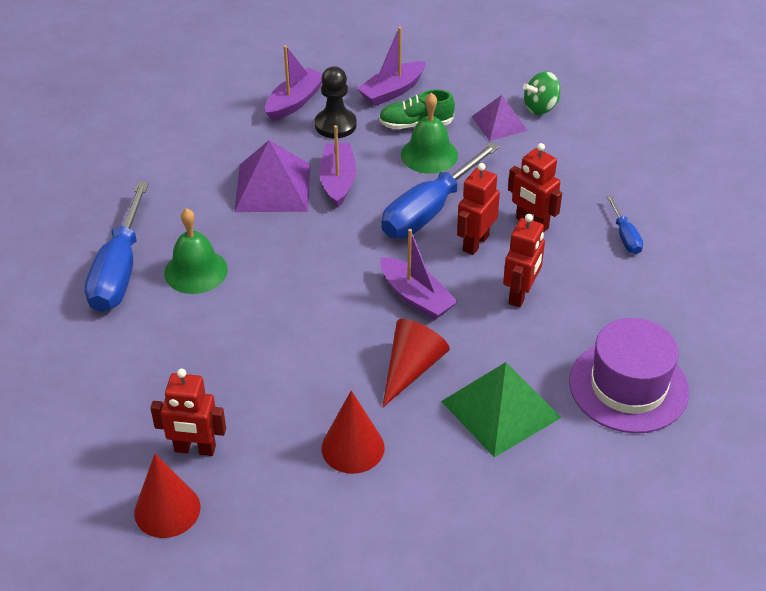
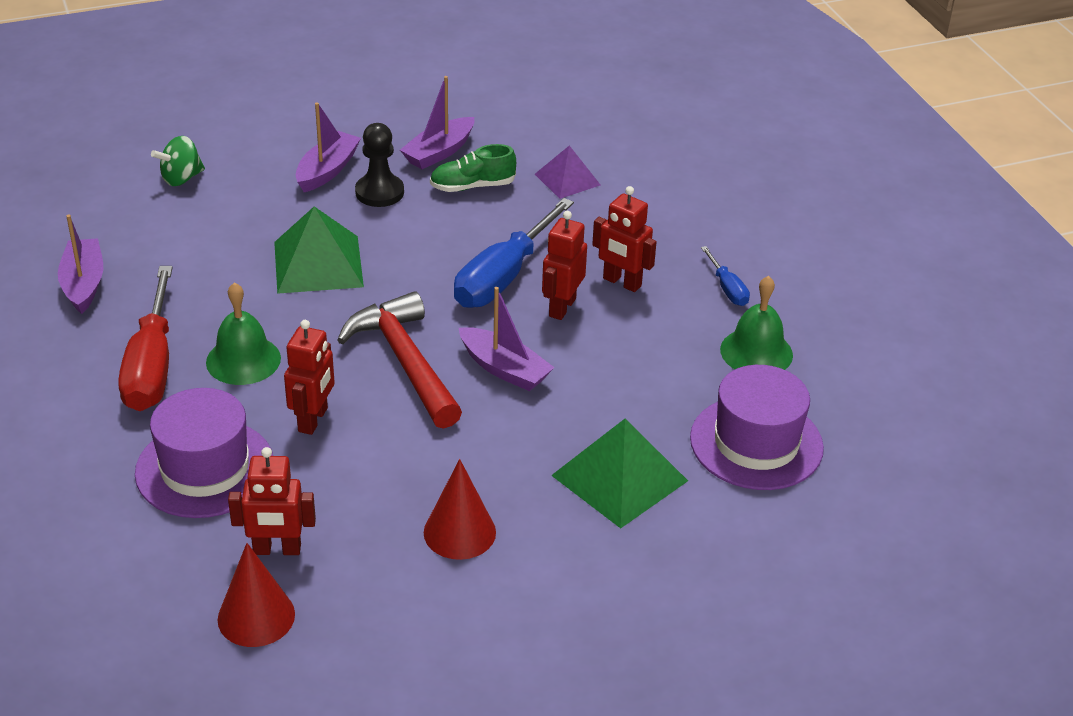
camera: 10 degrees left, 5 degrees down
(119, 270) = (151, 365): blue screwdriver -> red screwdriver
(147, 368) = (205, 468): none -> purple hat
(273, 187) = (318, 264): purple pyramid -> green pyramid
(332, 284) = (405, 362): none -> red hammer
(338, 181) = (393, 252): purple boat -> purple boat (83, 284)
(411, 368) = (512, 444): red cone -> none
(429, 155) = (493, 217): green bell -> green bell (756, 352)
(520, 294) = (622, 357): red robot -> red robot (313, 420)
(541, 107) = (611, 160): green spinning top -> green spinning top (181, 178)

